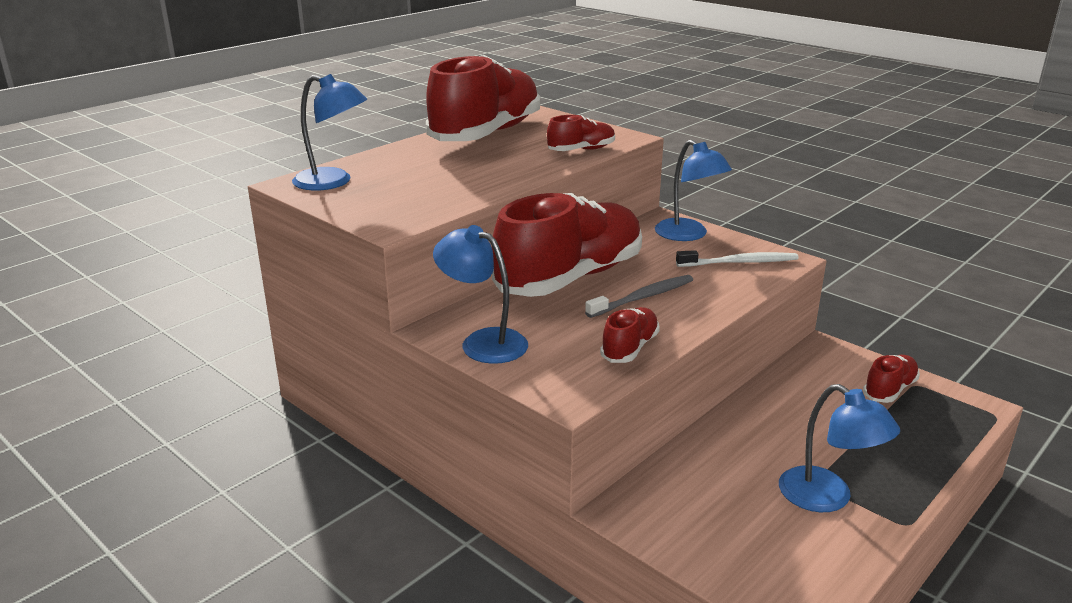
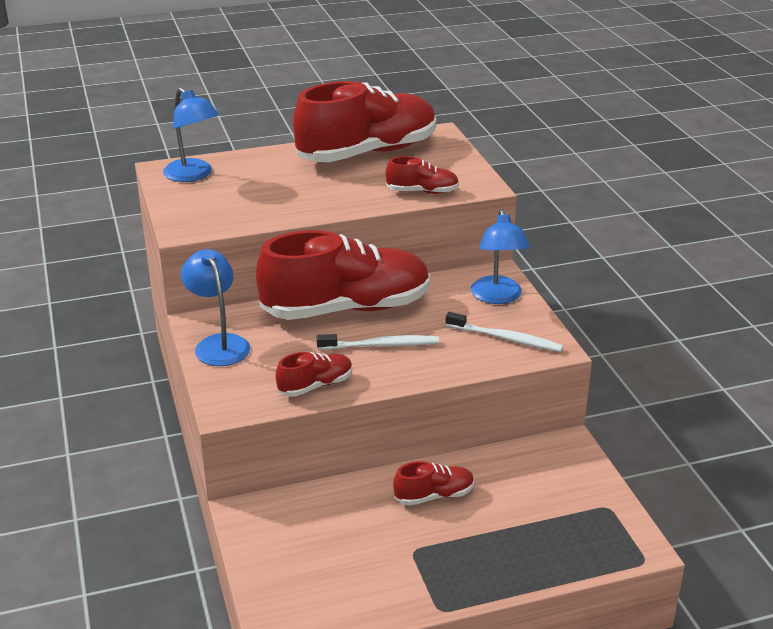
camera: 30 degrees right, 5 degrees up
(643, 297) = (381, 345): grey toothbrush -> white toothbrush
(827, 498) = (404, 565): blue lamp -> none
(889, 390) = (576, 502): red shoe -> red shoe (434, 496)

